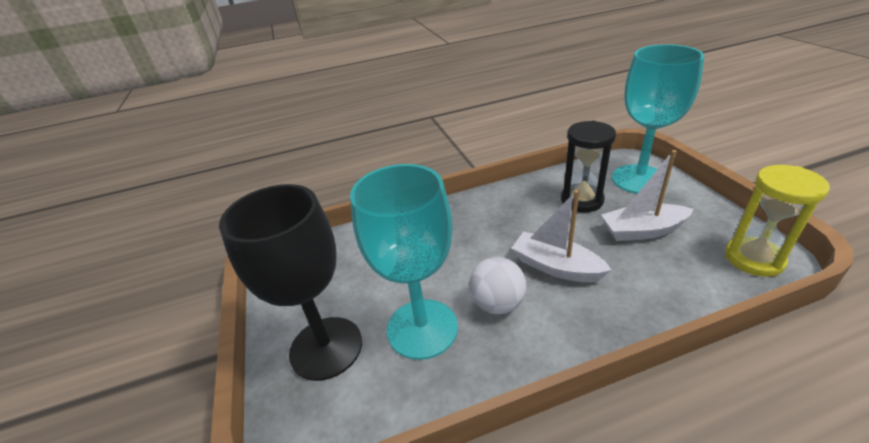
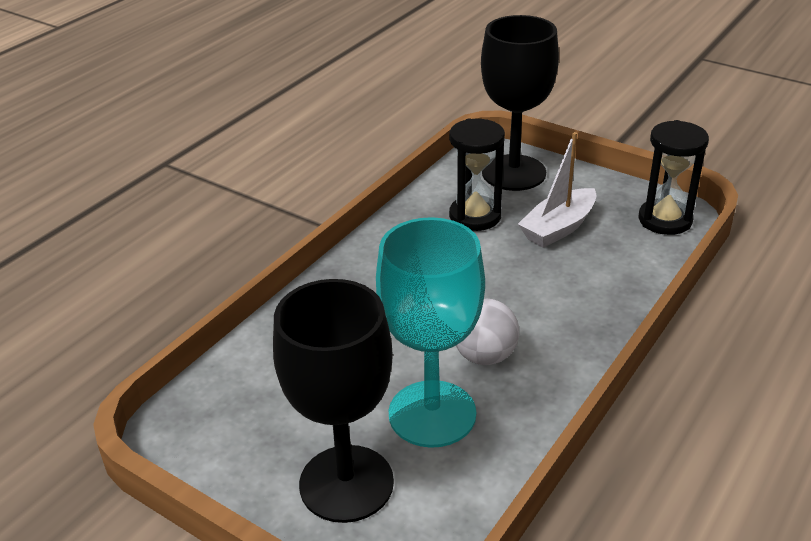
camera: 40 degrees left, 0 degrees up
(556, 267) = (508, 296): white boat -> none
(639, 179) = (513, 173): turquoise goblet -> black goblet
(753, 259) = (665, 220): yellow hourglass -> black hourglass

